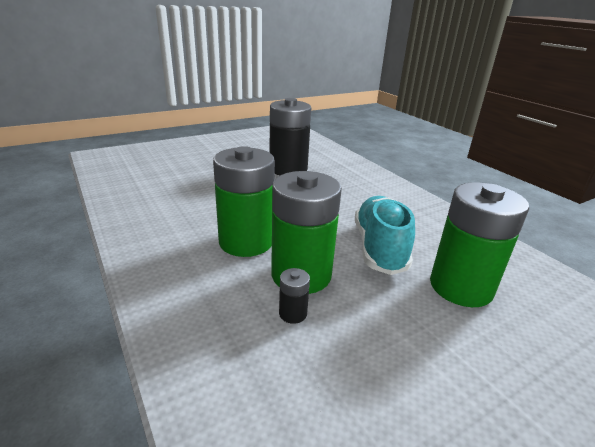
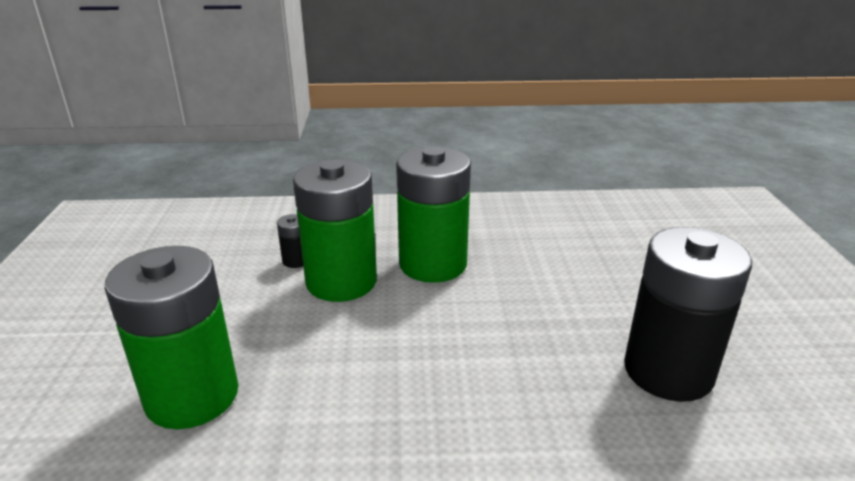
camera: 120 degrees right, 0 degrees up
(379, 248) = (331, 364): turquoise shoe -> none

